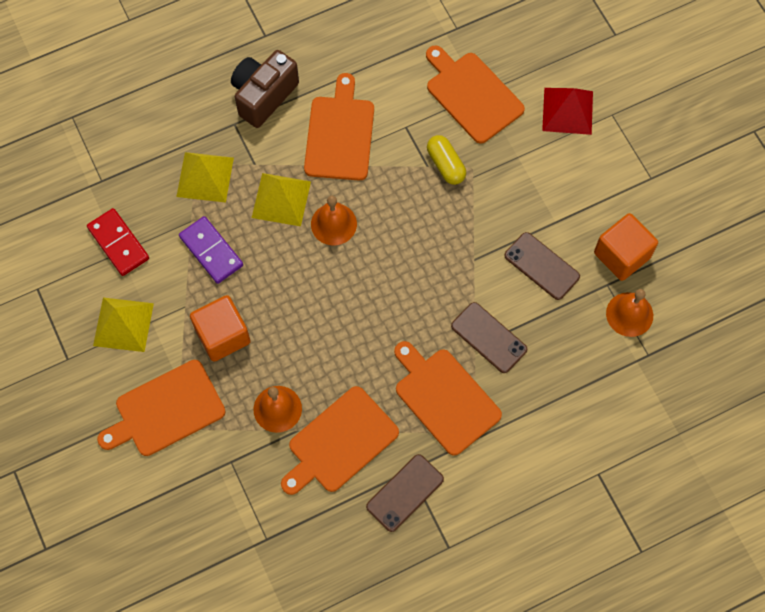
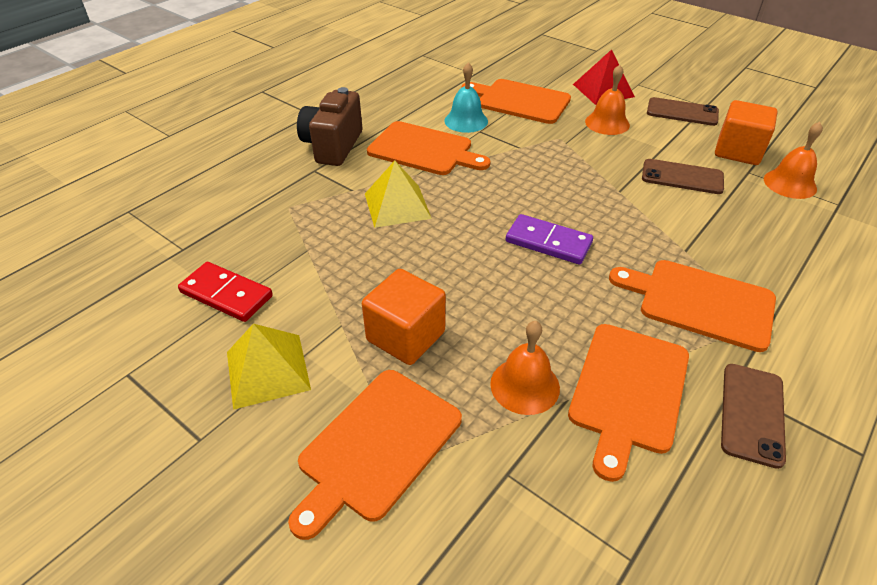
camera: 25 degrees left, 25 degrees down
(205, 177) = (304, 213): yellow pyramid -> none
(211, 251) = (345, 266): purple domino -> purple domino (548, 242)
(333, 224) = (464, 207): orange bell -> orange bell (607, 123)
(340, 134) = (423, 150): orange cutting board -> orange cutting board turned 135 degrees clockwise
(401, 106) = (466, 121): none -> turquoise bell
(445, 165) = (535, 142): yellow capsule -> none
(489, 337) = (691, 239): brown phone -> brown phone (682, 112)

